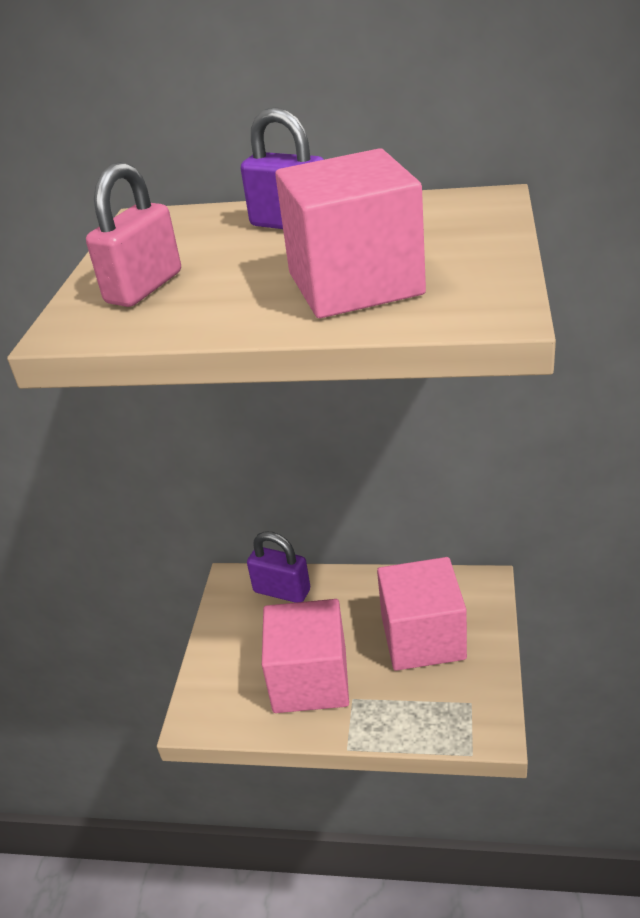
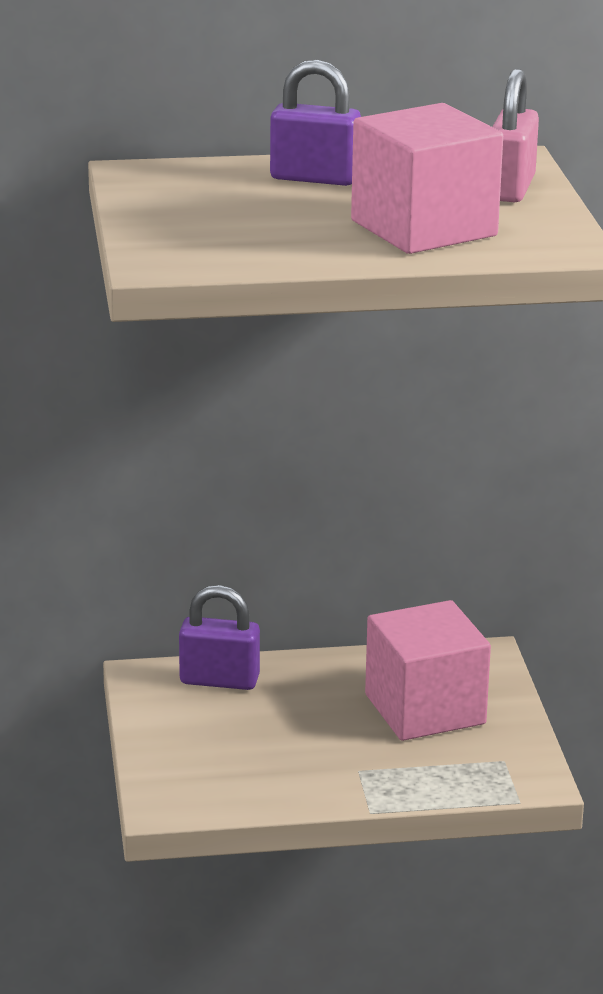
camera: 20 degrees left, 10 degrees down
(144, 287) = (203, 232): pink padlock -> pink padlock (509, 189)
(310, 679) = (297, 758): pink cube -> none

